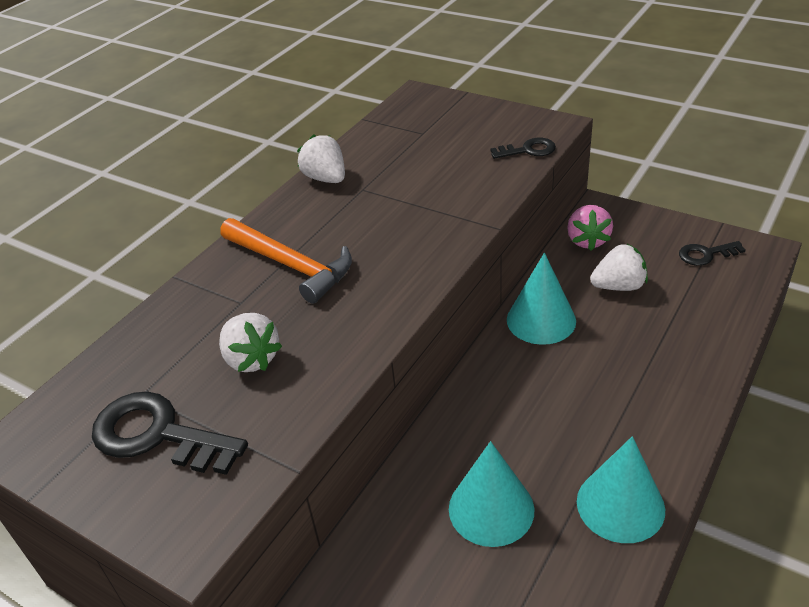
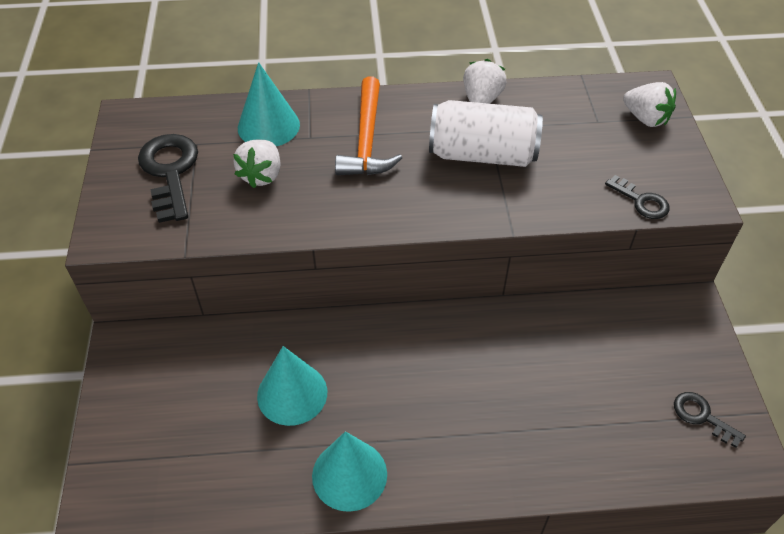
camera: 50 degrees right, 10 degrees up
(390, 205) = (482, 154): none -> white can
(541, 320) = (505, 331): turquoise cone -> turquoise cone (268, 126)
(587, 240) = (636, 315): pink strawberry -> none
(618, 286) = (594, 366): white strawberry -> white strawberry (645, 118)

